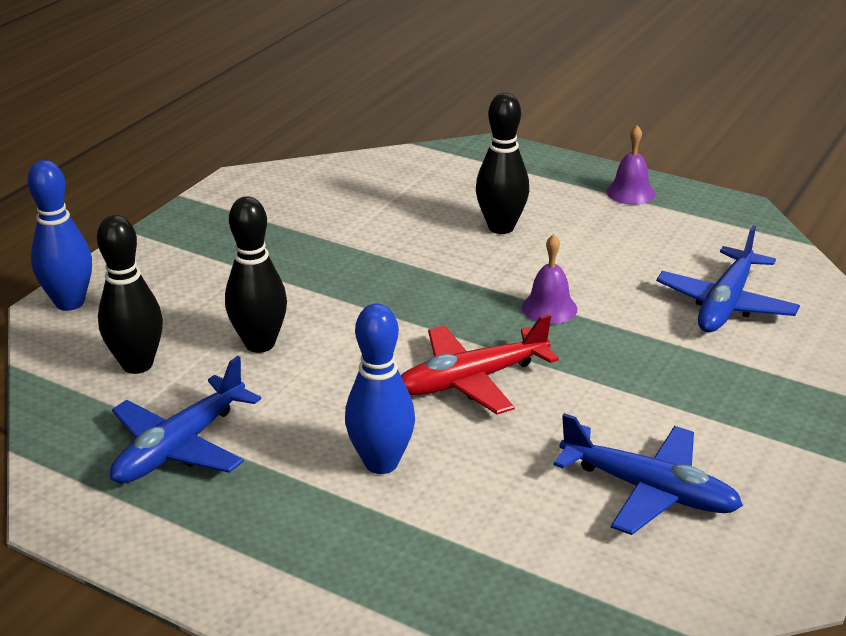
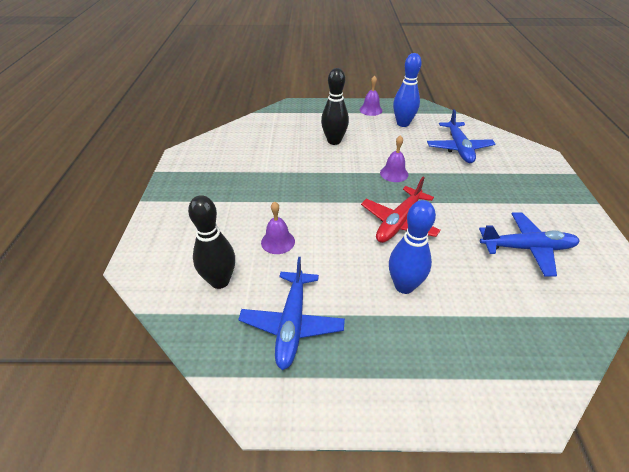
camera: 30 degrees left, 10 degrees up
(70, 303) = (143, 257): blue bowling pin -> blue bowling pin (403, 124)
(260, 344) = (278, 241): black bowling pin -> purple bell

